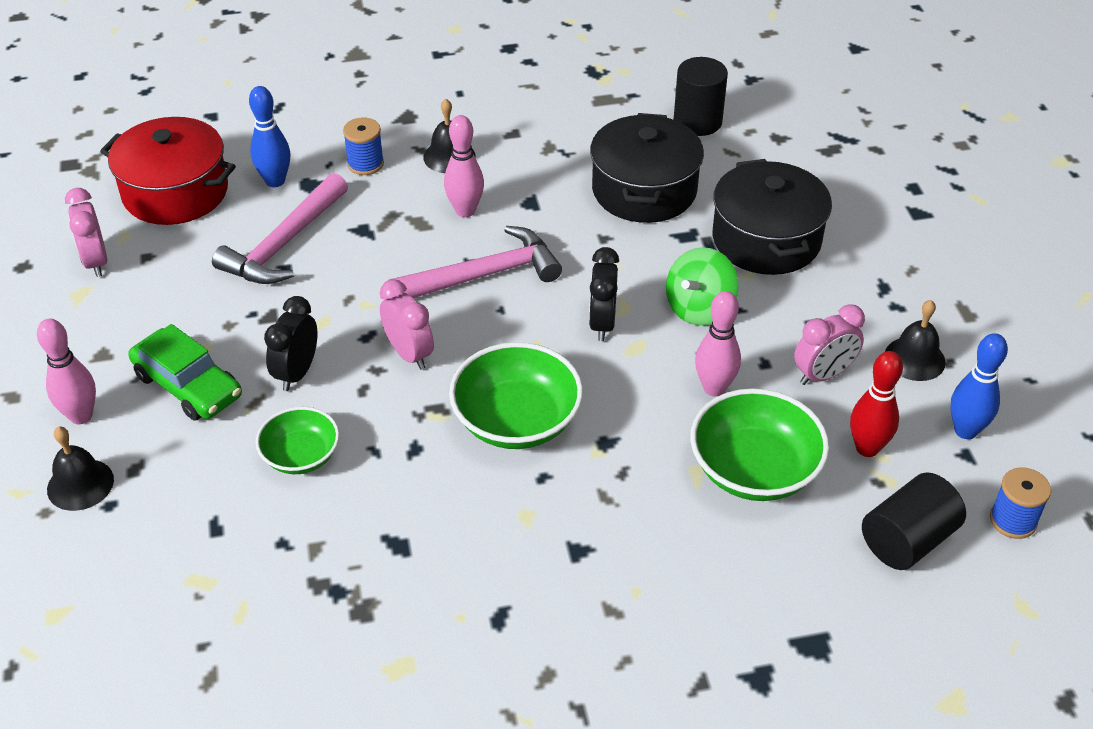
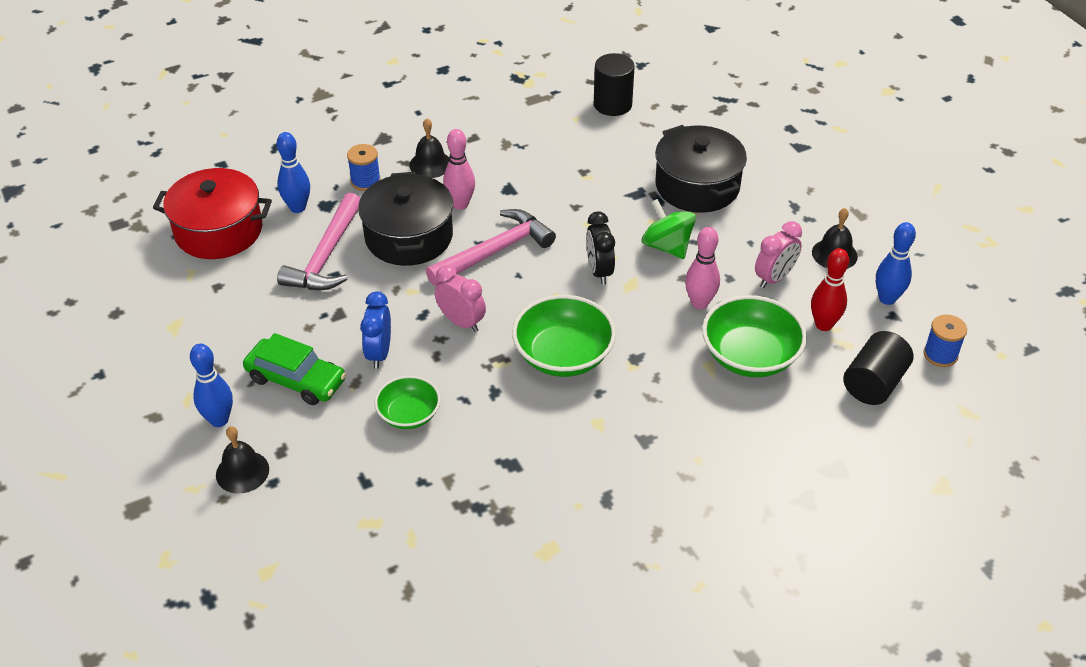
camera: 15 degrees left, 0 degrees up
(81, 416) = (219, 420): pink bowling pin -> blue bowling pin
(96, 262) = (177, 298): pink clock -> none
(297, 373) = (379, 353): black clock -> blue clock
(644, 190) = (592, 164): black pot -> black pot (409, 237)
(699, 308) = (667, 246): green spinning top -> green spinning top turned 120 degrees clockwise

